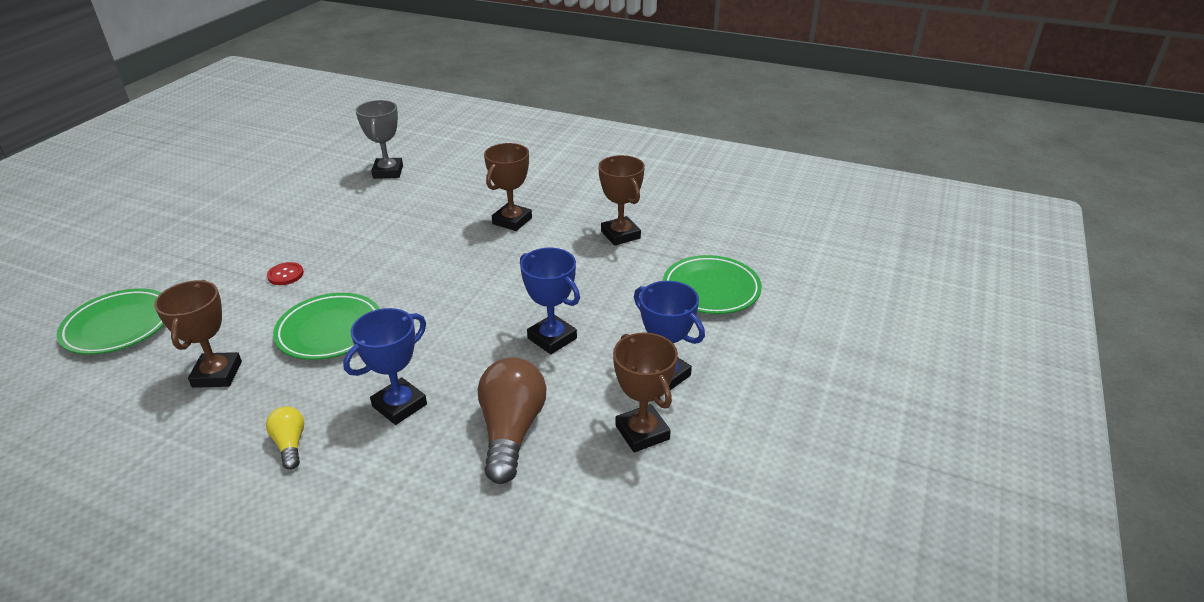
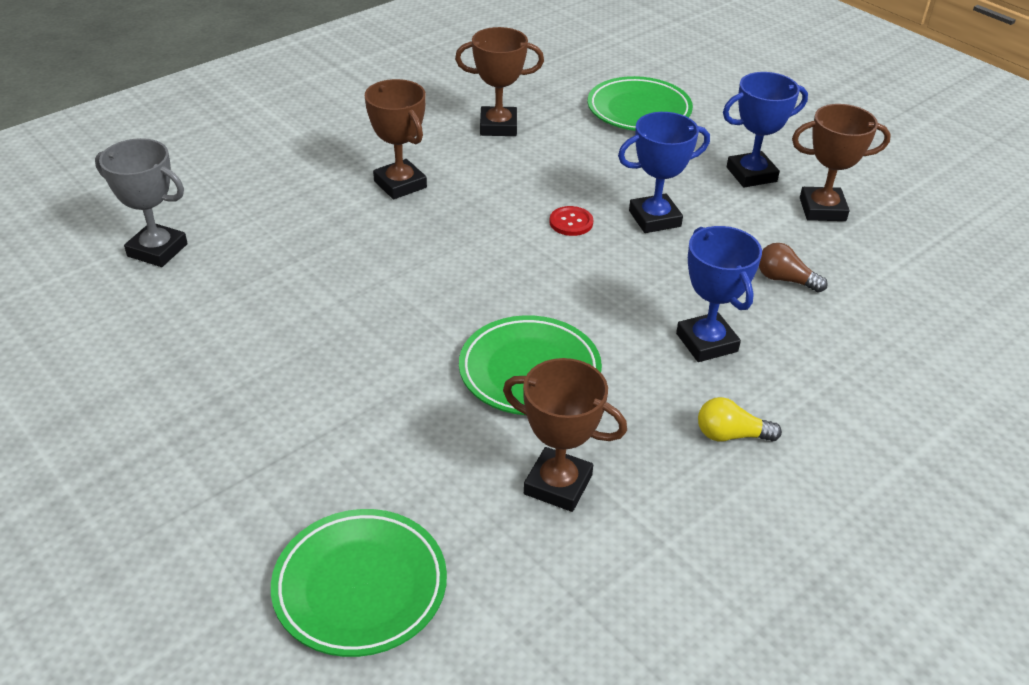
camera: 65 degrees left, 5 degrees up
(285, 275) = (361, 392): red button -> red button (571, 222)
(511, 431) = (785, 279): brown light bulb -> brown light bulb, size x0.51

